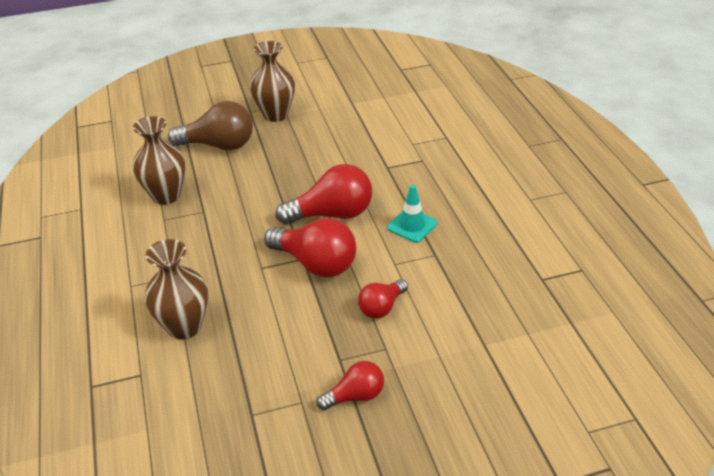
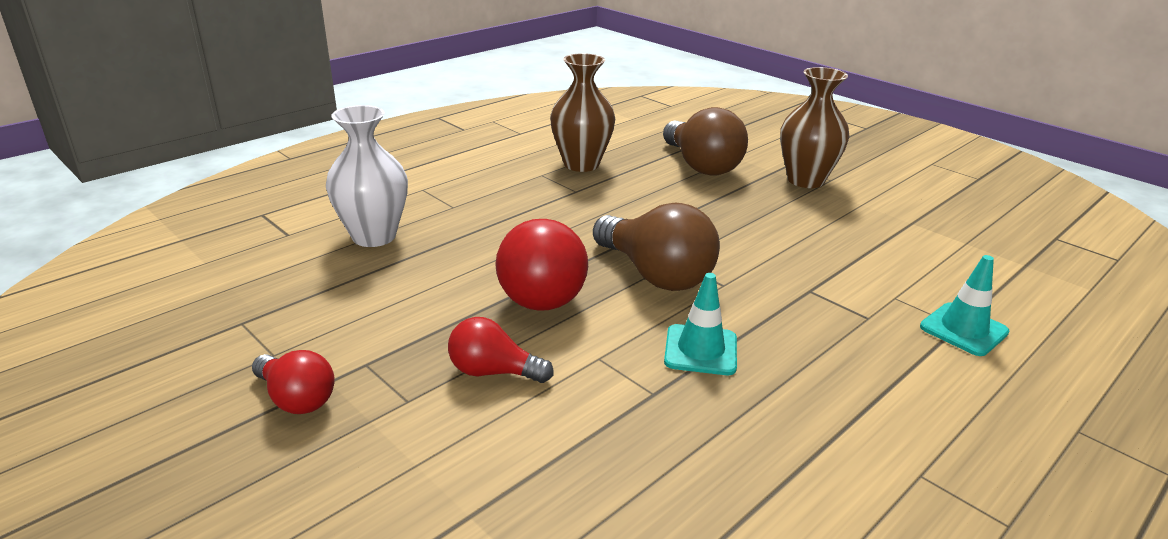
camera: 60 degrees right, 10 degrees down
(184, 327) = (374, 236): brown vase -> white vase
(332, 214) = (655, 274): red light bulb -> brown light bulb
(450, 137) = (963, 329): none -> turquoise traffic cone

